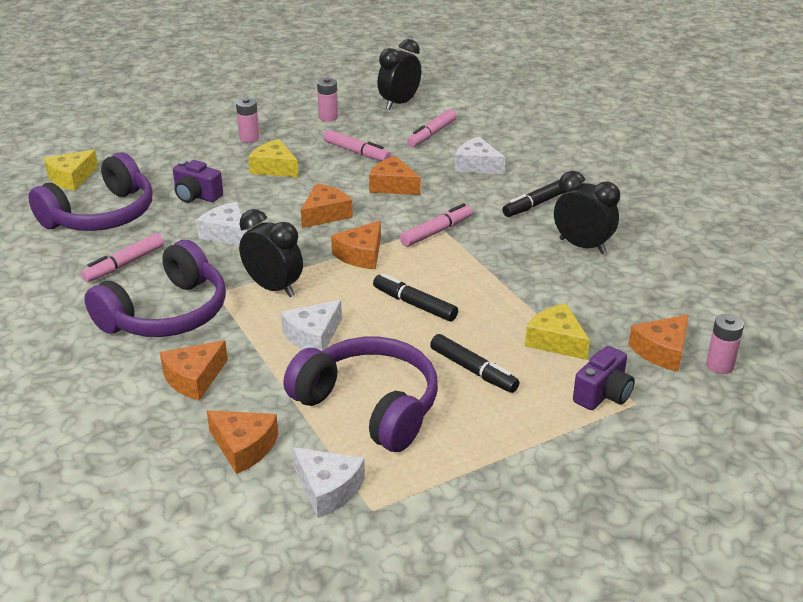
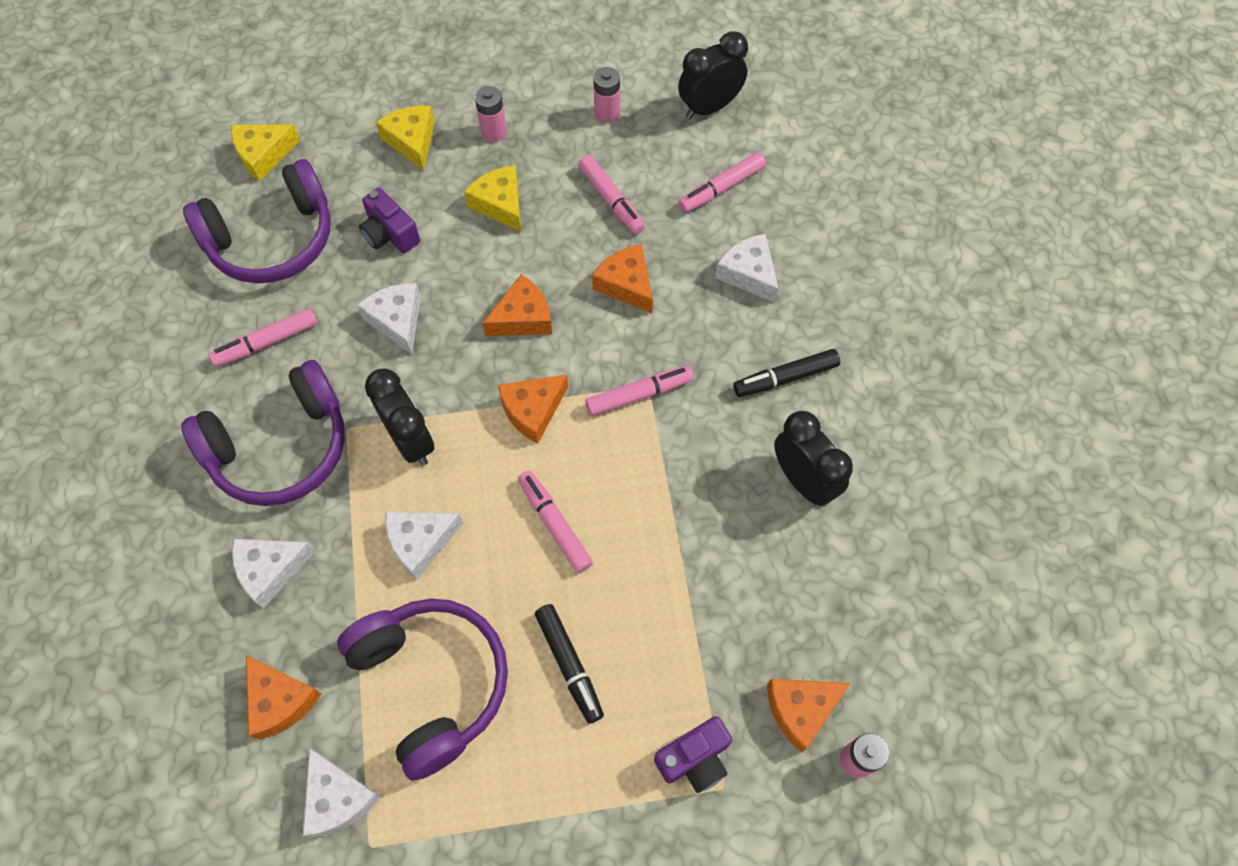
camera: 20 degrees right, 30 degrees up
(194, 378) = (270, 570): orange cheese -> white cheese
(414, 304) = (554, 524): black marker -> pink marker
(556, 341) = (686, 647): yellow cheese -> yellow cheese (412, 141)

